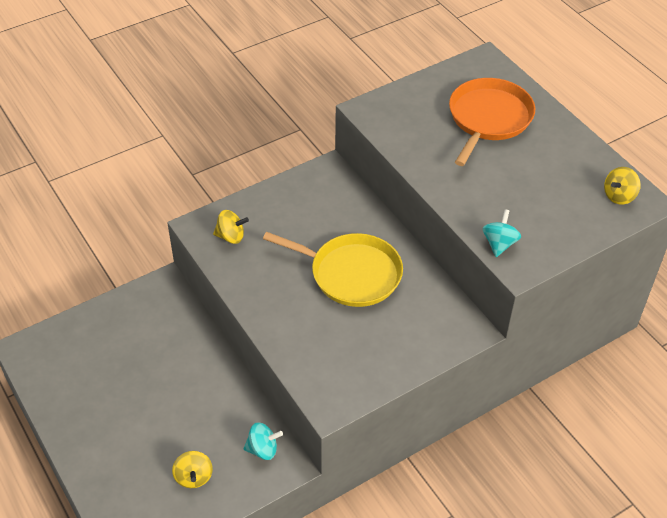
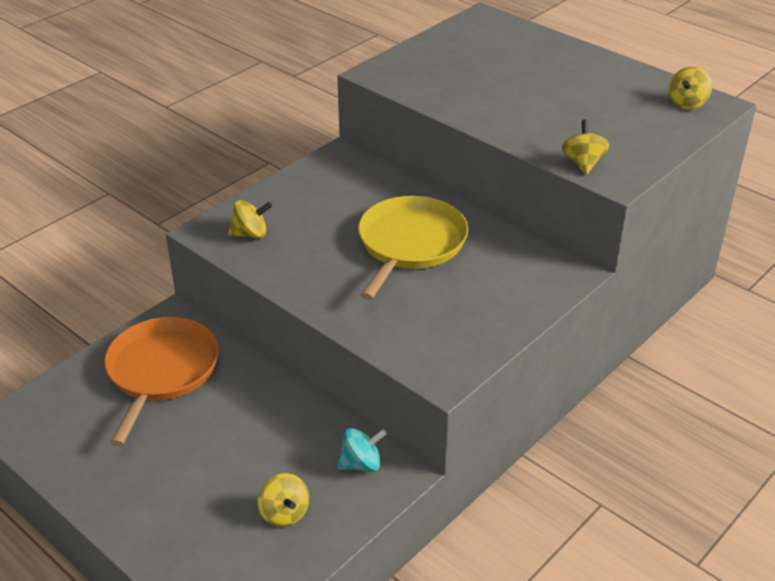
camera: 15 degrees left, 10 degrees down
(351, 274) = (410, 244): yellow pan -> yellow pan turned 75 degrees counterclockwise
(488, 118) = (513, 62): orange pan -> orange pan (161, 371)
(499, 244) = (583, 163): turquoise spinning top -> yellow spinning top

